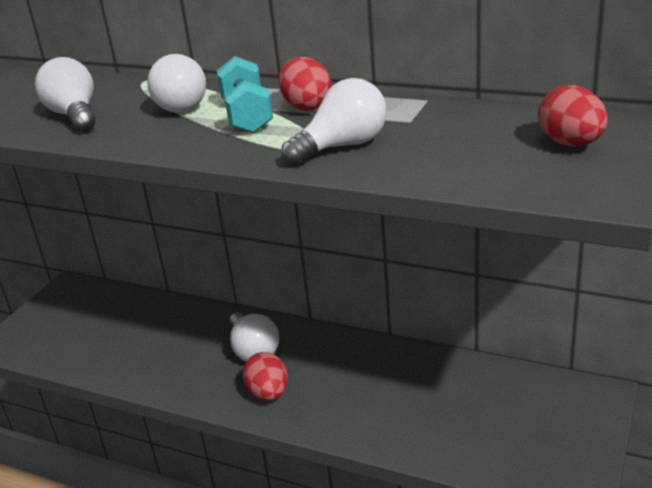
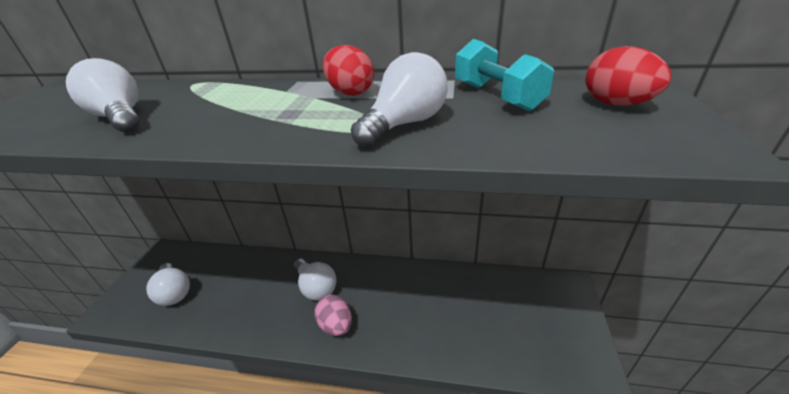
camera: 15 degrees left, 5 degrees up
(178, 105) = (228, 101): white light bulb -> white light bulb (174, 292)
(247, 116) = (297, 104): turquoise dumbbell -> turquoise dumbbell (496, 96)
(268, 393) = (336, 325): red egg -> pink egg

